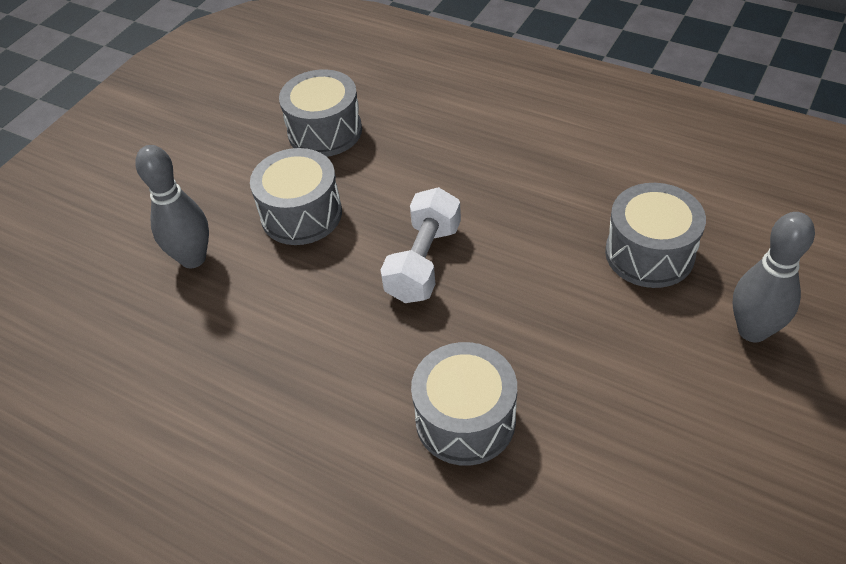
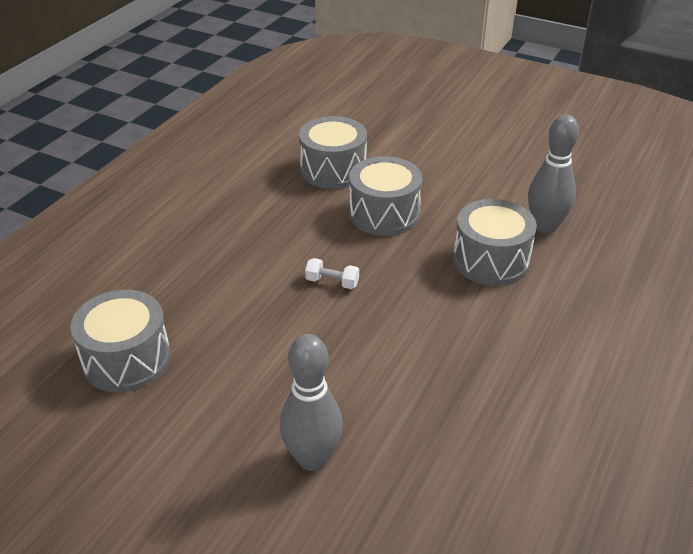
camera: 95 degrees left, 10 degrees down
(301, 214) = (257, 370): grey drum -> grey drum (384, 214)
(424, 262) = (332, 282): white dumbbell -> white dumbbell, size x0.49
(752, 330) = (403, 139): grey bowling pin -> grey bowling pin (545, 227)

